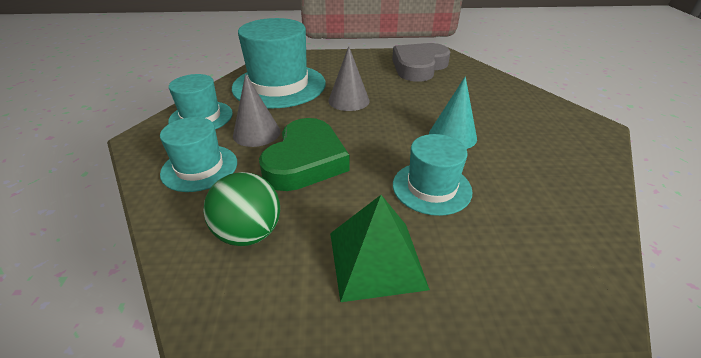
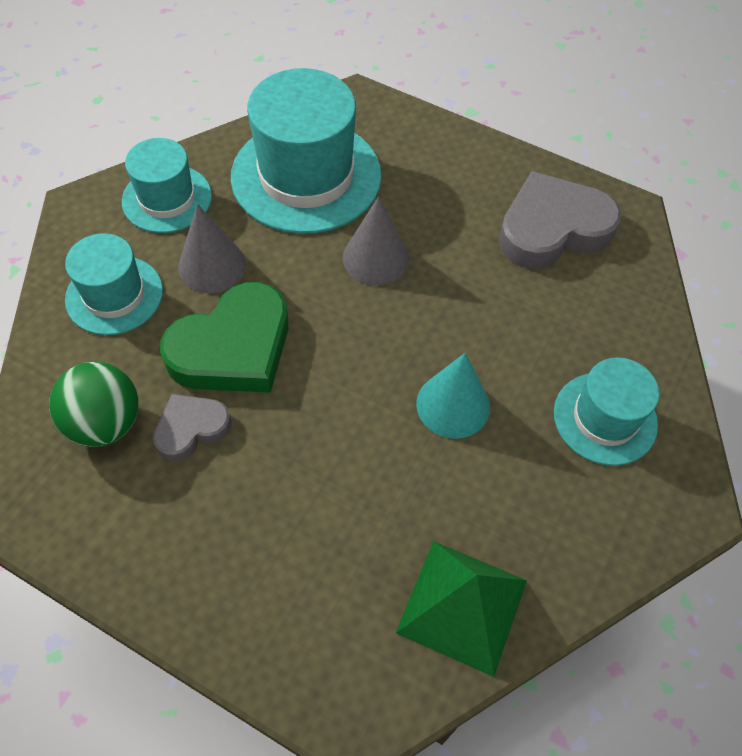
camera: 30 degrees right, 20 degrees up
(316, 208) = (191, 429): none -> grey heart
(376, 259) = (199, 530): green pyramid -> green pyramid (462, 606)
(431, 187) = (341, 474): turquoise hat -> turquoise hat (605, 418)

